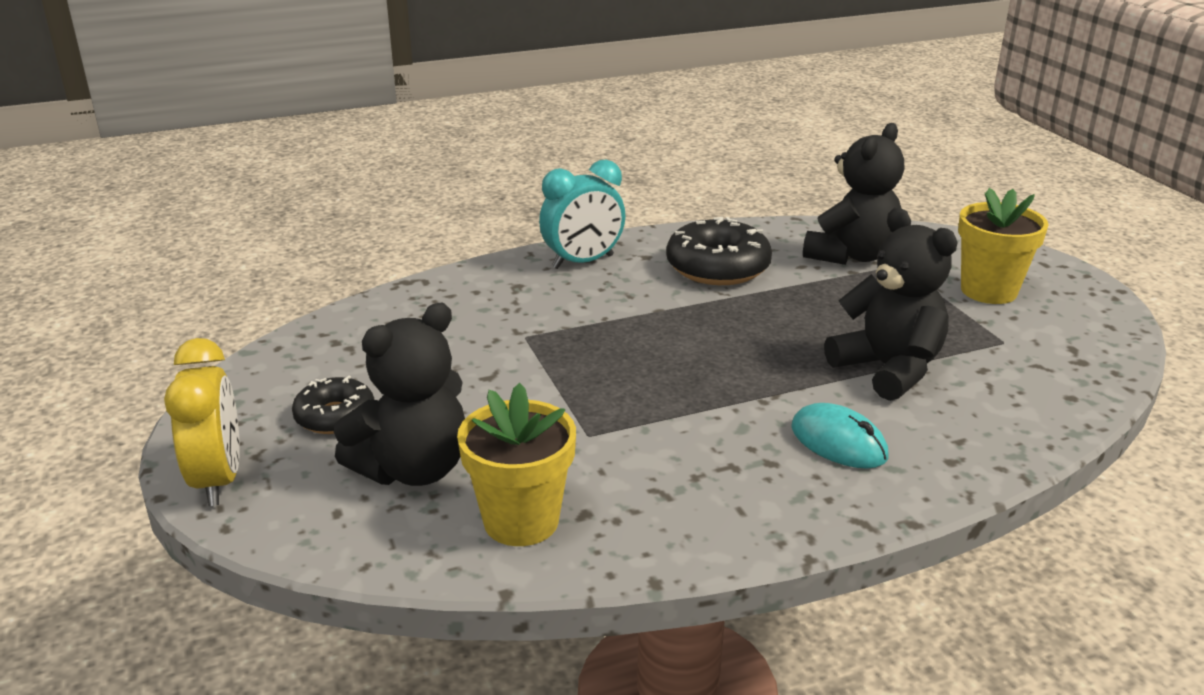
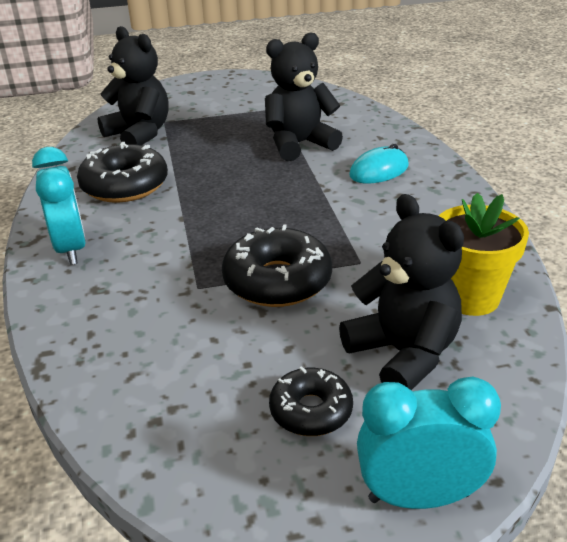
camera: 80 degrees left, 5 degrees up
(218, 480) = (419, 497): yellow clock -> turquoise clock
(541, 381) = (277, 281): none -> black donut
(988, 291) = (215, 102): yellow flower pot -> none

